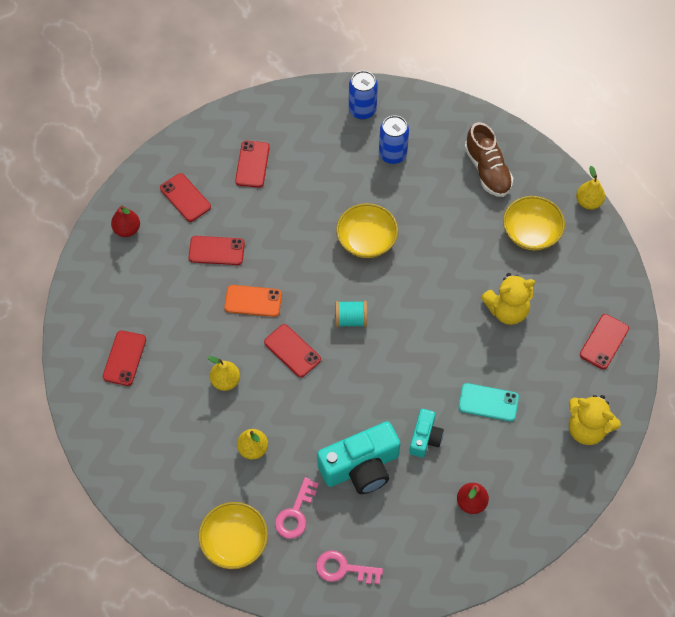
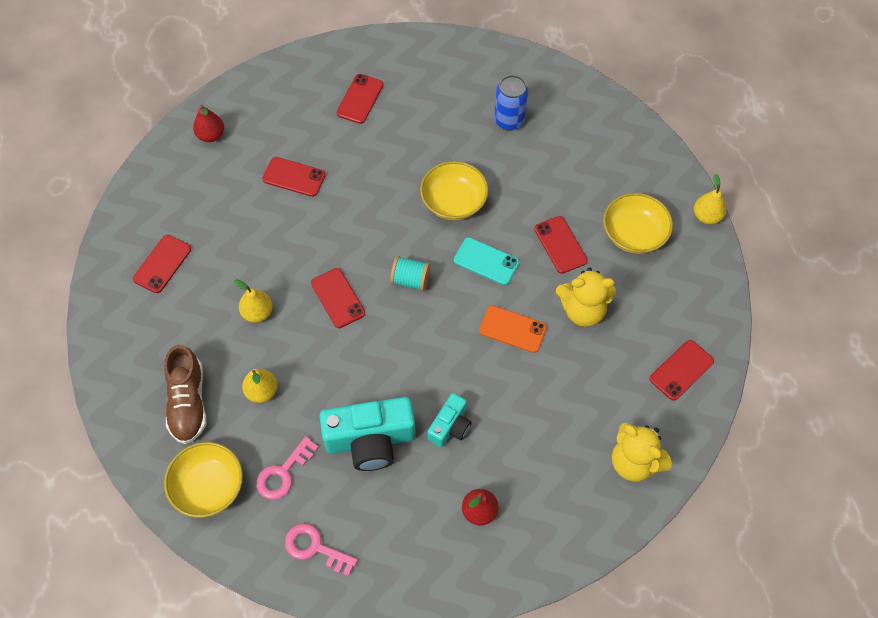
camera: 15 degrees right, 0 degrees up
(185, 197) = (280, 117): red phone -> red phone (560, 245)
(253, 301) = (314, 237): orange phone -> orange phone (512, 329)
(362, 110) = (491, 69): blue can -> none
(487, 170) = (605, 159): brown shoe -> brown shoe (188, 403)
(488, 402) = (532, 405): turquoise phone -> turquoise phone (486, 261)

